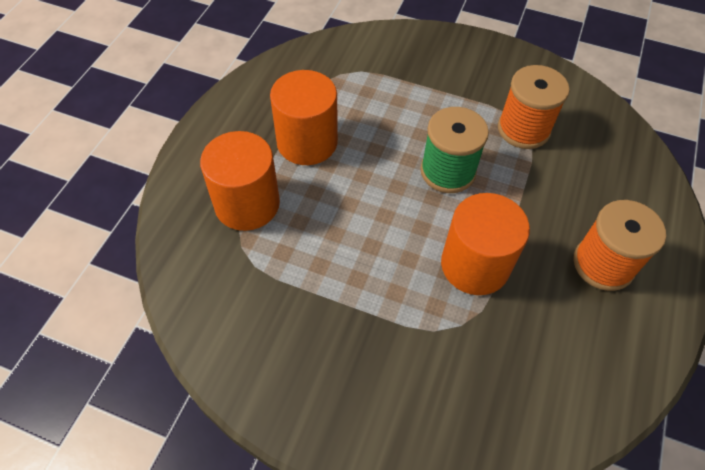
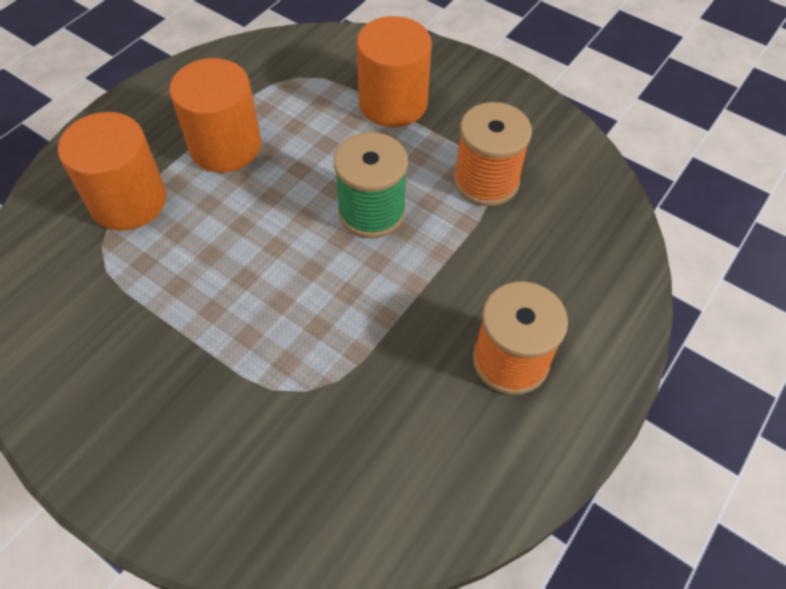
camera: 15 degrees right, 0 degrees up
(475, 265) = (353, 326): orange cylinder -> orange cylinder (393, 103)

